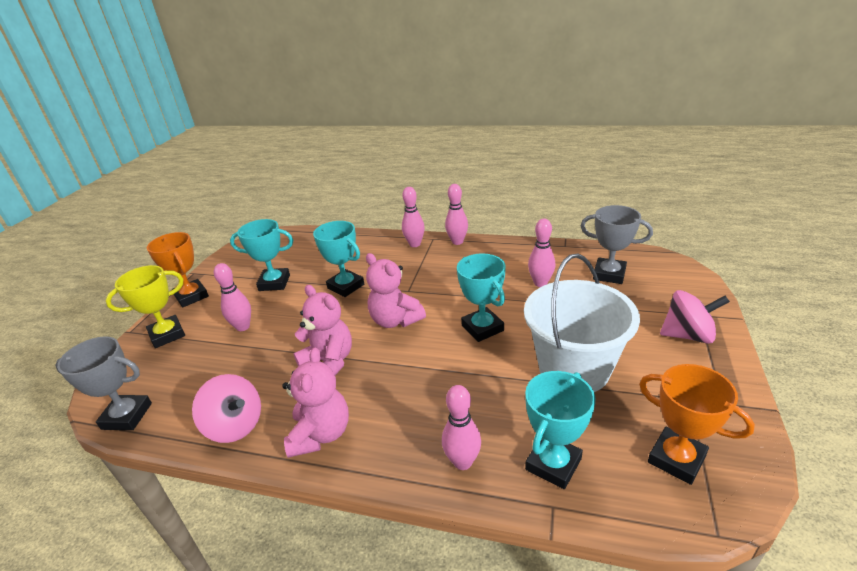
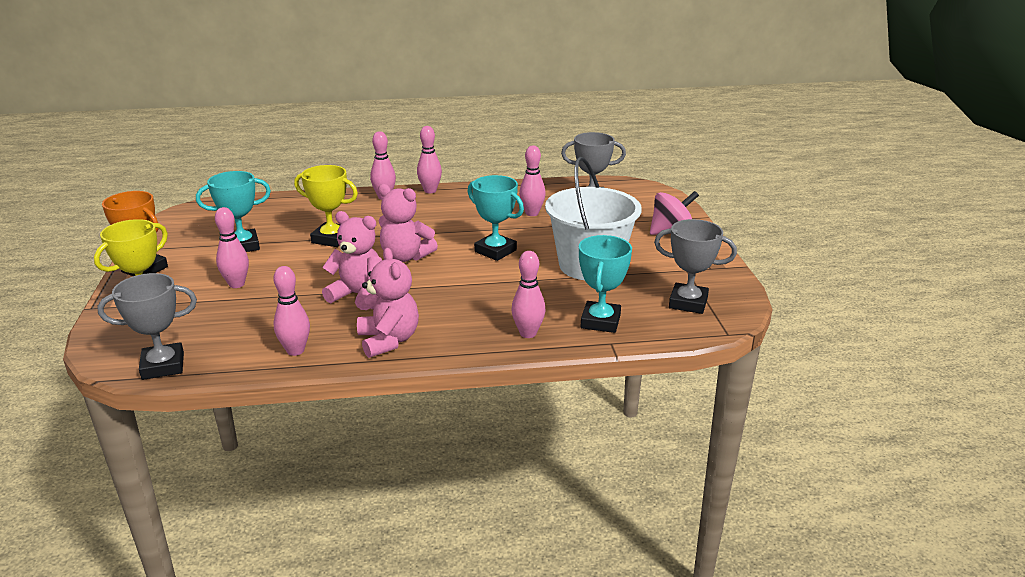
camera: 25 degrees left, 5 degrees down
(235, 425) = (295, 350): pink spinning top -> pink bowling pin
(346, 286) = (331, 239): turquoise trophy -> yellow trophy
(676, 459) = (688, 303): orange trophy -> grey trophy

